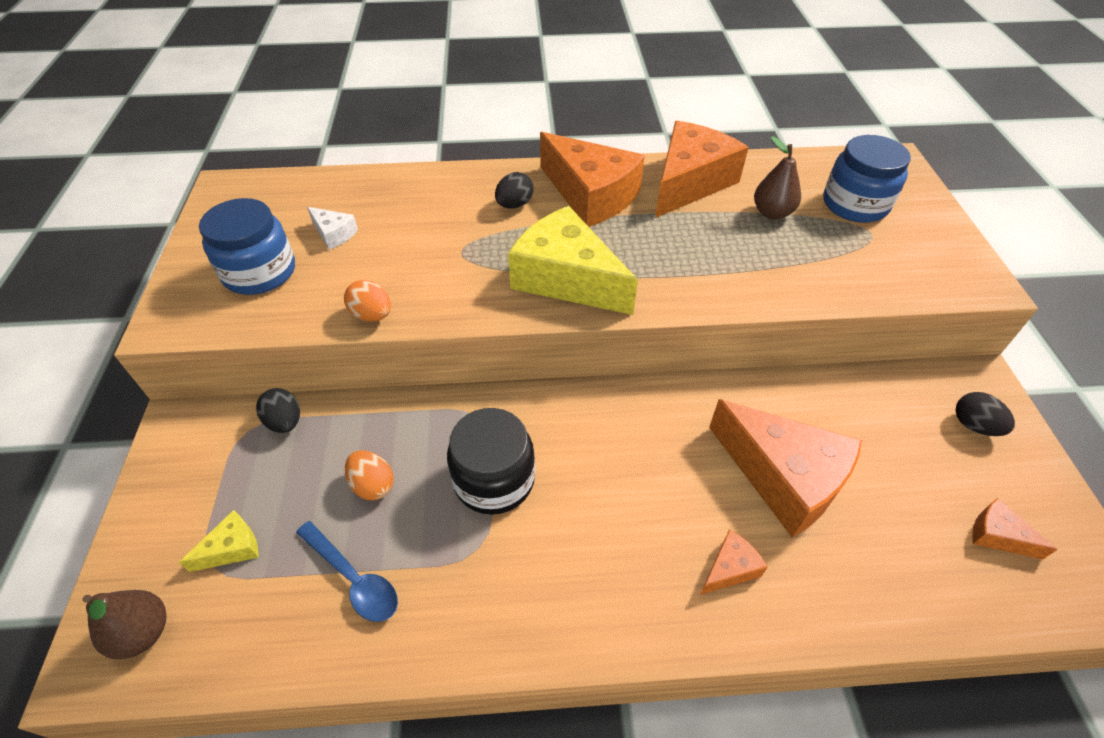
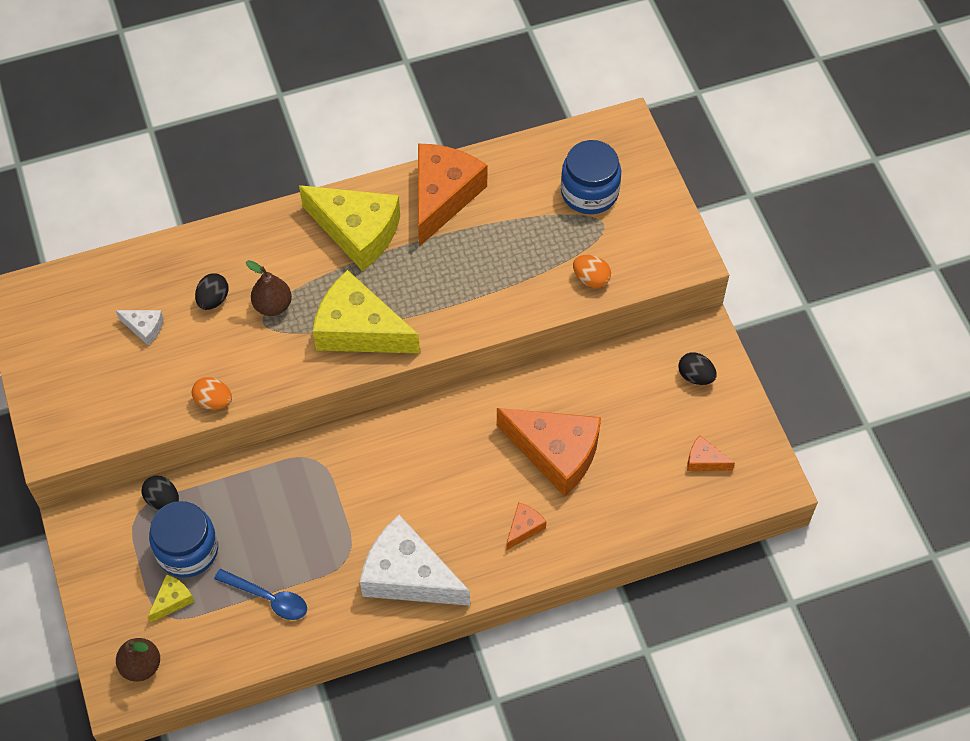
camera: 15 degrees left, 10 degrees up
(260, 272) = (100, 382): blue jar -> blue jar (187, 550)
(373, 485) = (254, 532): orange egg -> orange egg (591, 279)
(494, 480) = (343, 506): black jar -> none
(514, 205) = (292, 259): black egg -> black egg (213, 299)
(552, 596) = (408, 576): none -> white cheese
(590, 195) = (357, 232): orange cheese -> yellow cheese
(772, 213) = (519, 218): brown pear -> brown pear (273, 305)

